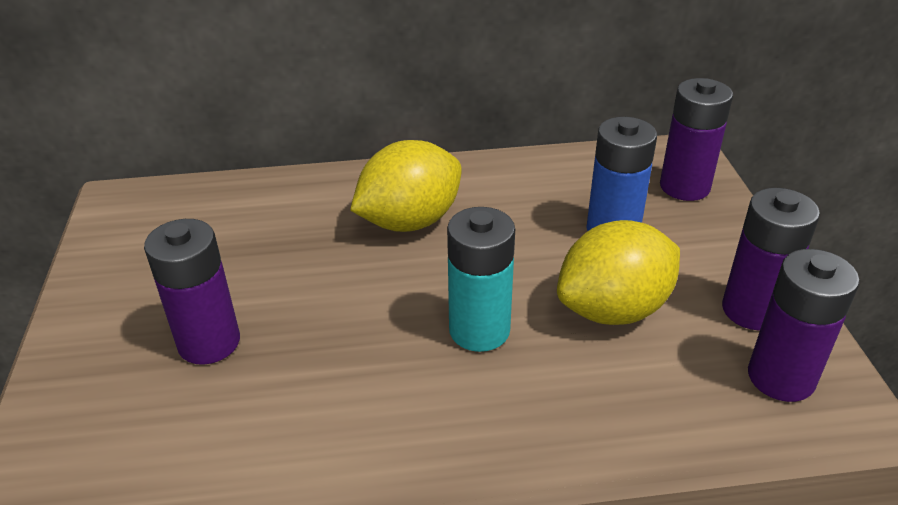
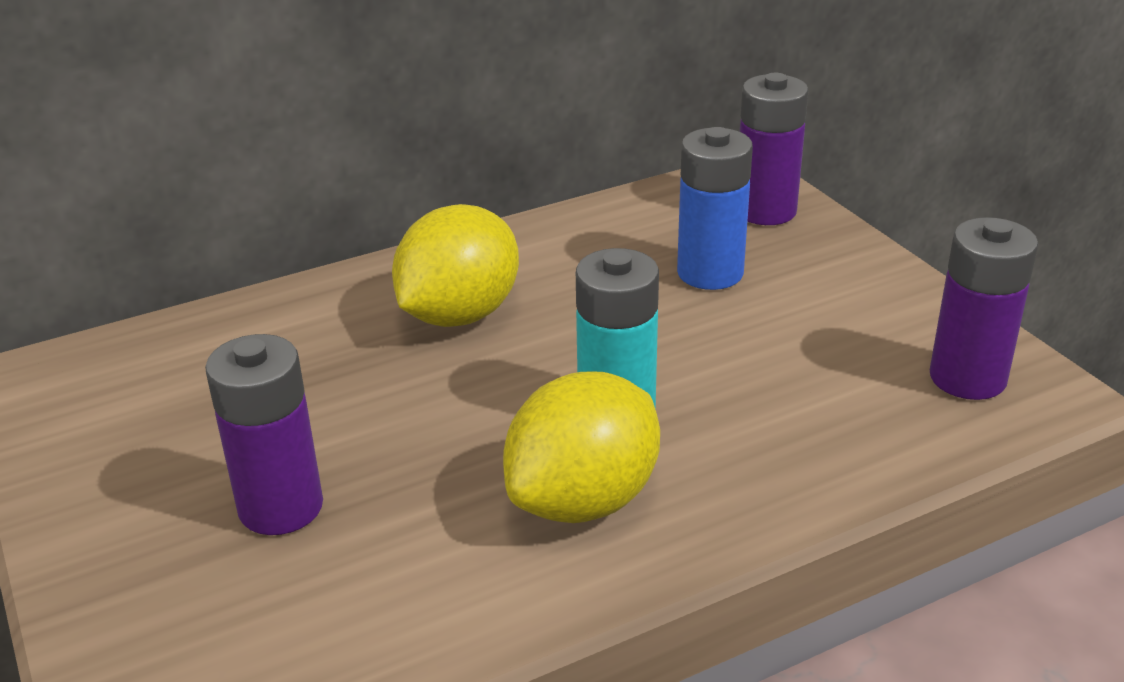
camera: 20 degrees left, 5 degrees down
(613, 309) = (757, 354): yellow lemon -> yellow lemon (584, 500)
(752, 310) = (904, 320): purple battery -> none

